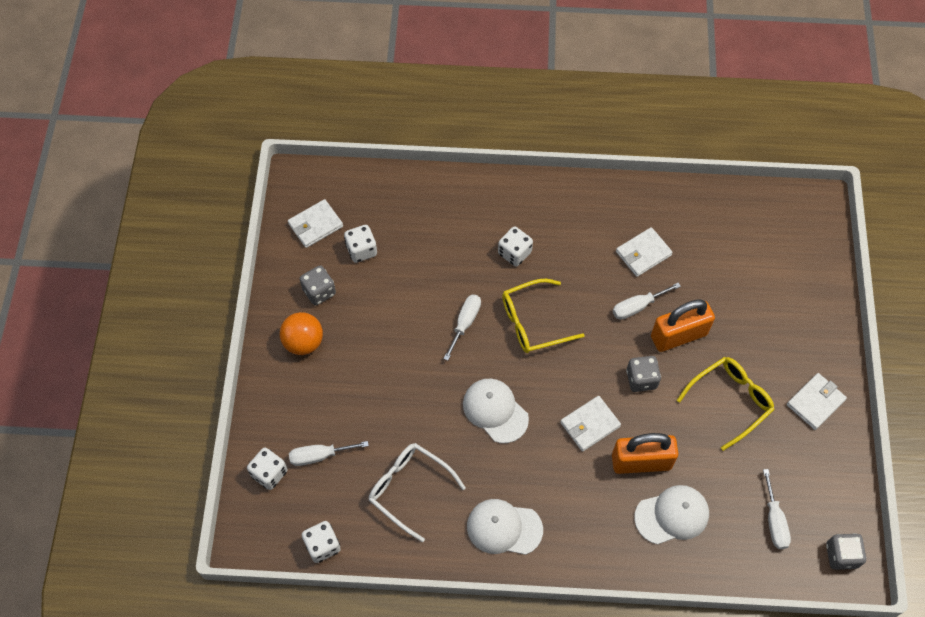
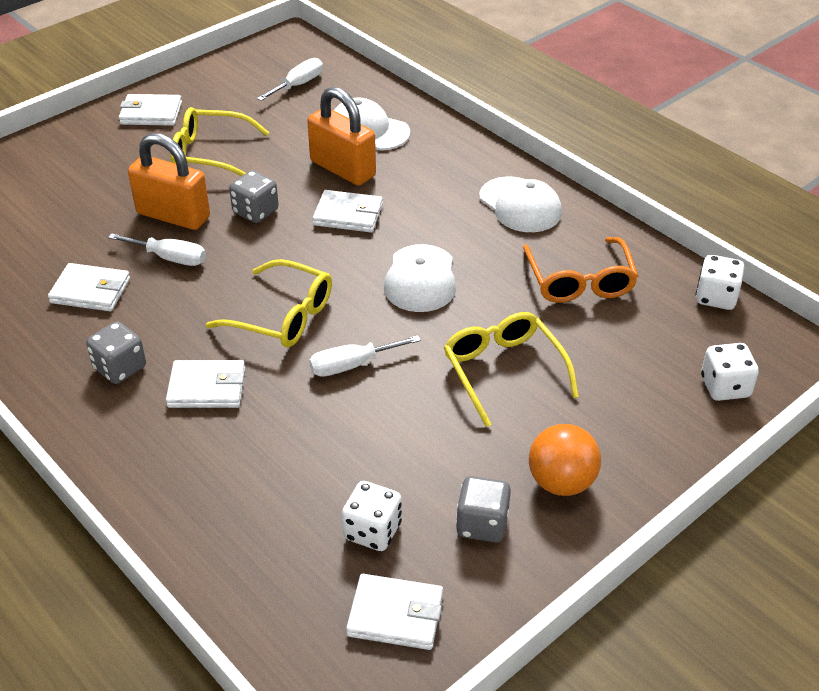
camera: 135 degrees left, 20 degrees down
(319, 456) = (650, 365): white screwdriver -> none
(389, 385) = (503, 371): none -> yellow glasses
(409, 489) = (579, 281): white glasses -> orange glasses
(514, 253) = (207, 388): white dice -> white wallet
(841, 555) = (283, 48): grey dice -> grey dice (120, 368)

